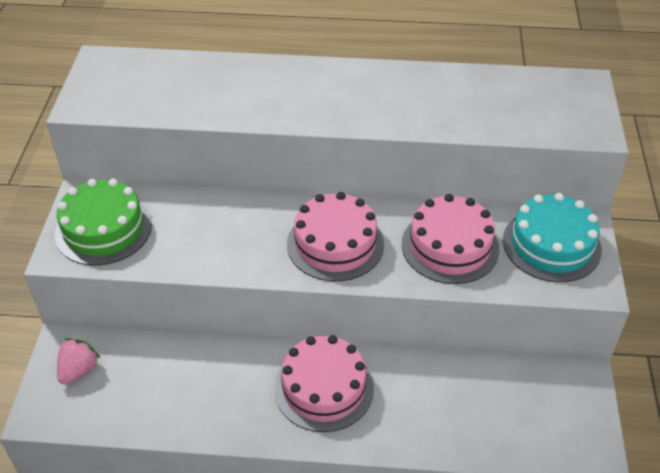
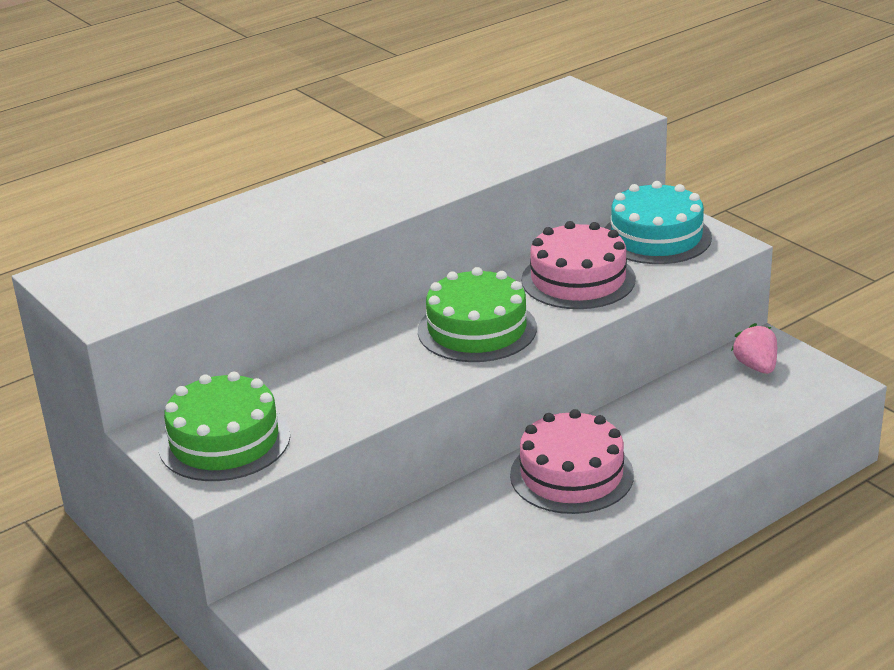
camera: 40 degrees left, 15 degrees down
(79, 370) = (311, 610): pink strawberry -> pink strawberry (756, 366)
(335, 244) = (477, 329): pink cake -> green cake

